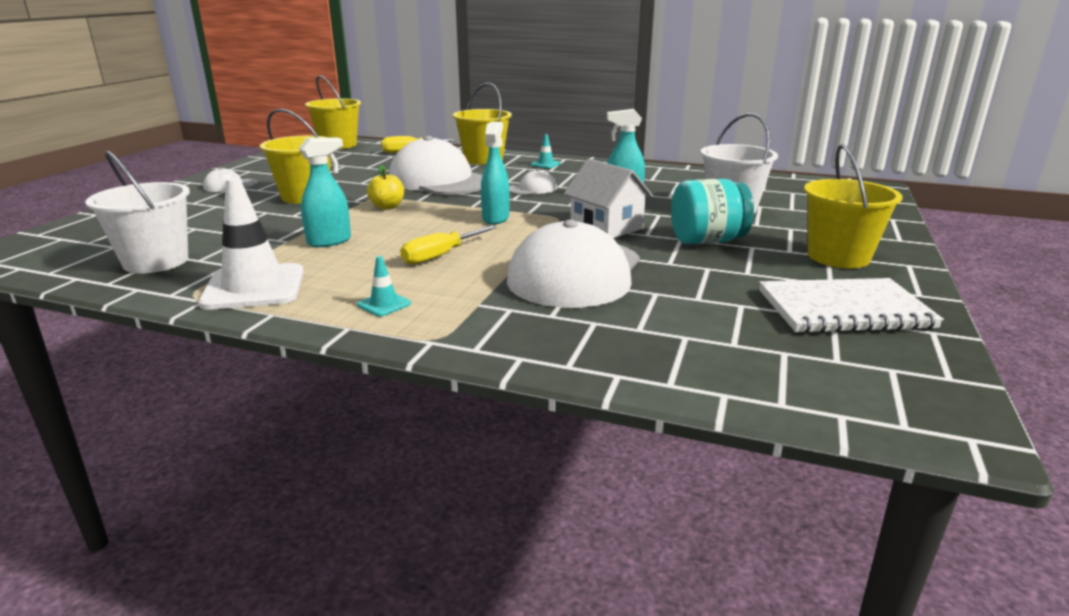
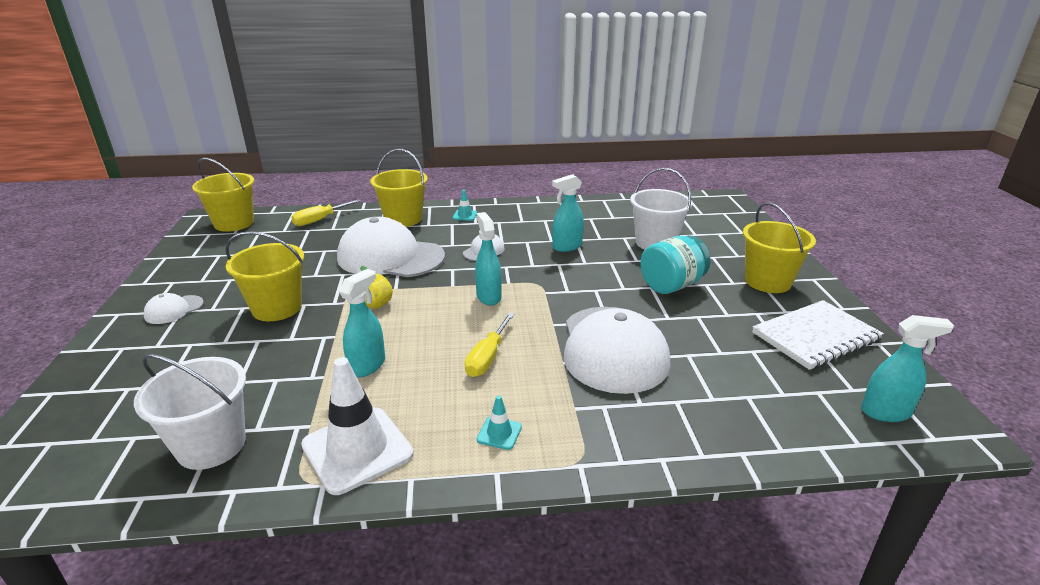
camera: 25 degrees left, 5 degrees up
(606, 227) = (587, 287): white house -> none
(859, 388) = (885, 412): none -> turquoise spray bottle

